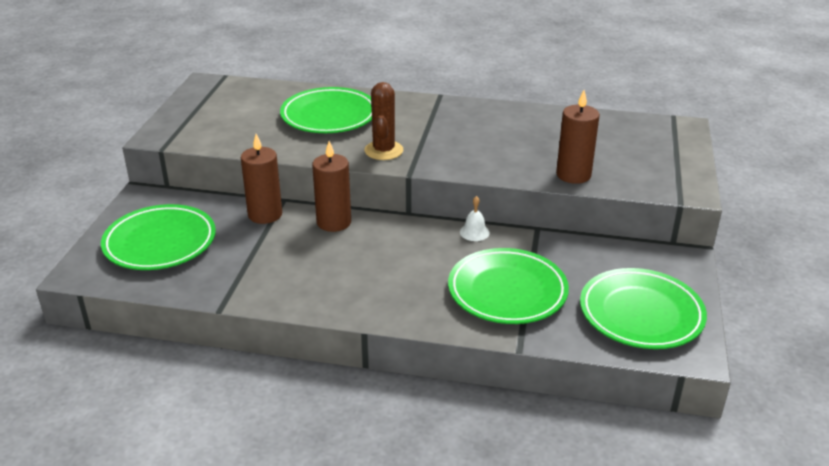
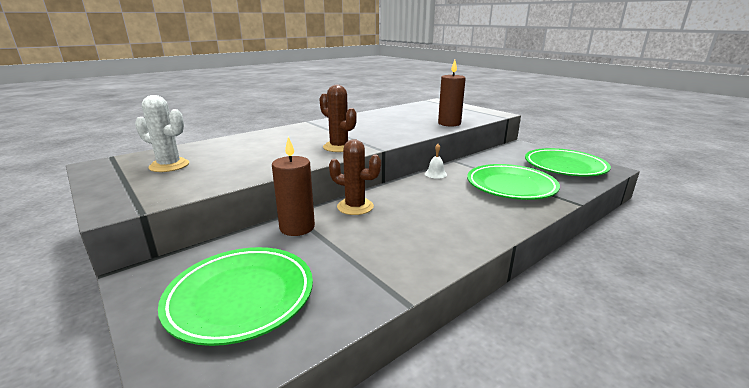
camera: 50 degrees left, 10 degrees down
(238, 107) = (169, 165): none -> white cactus
(329, 116) = (260, 147): green plate -> none
(334, 222) = (355, 207): brown candle -> brown cactus

